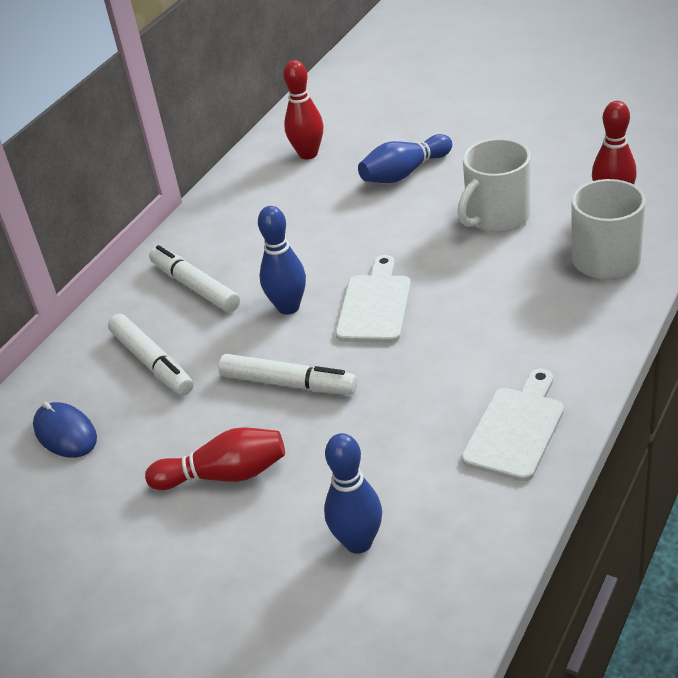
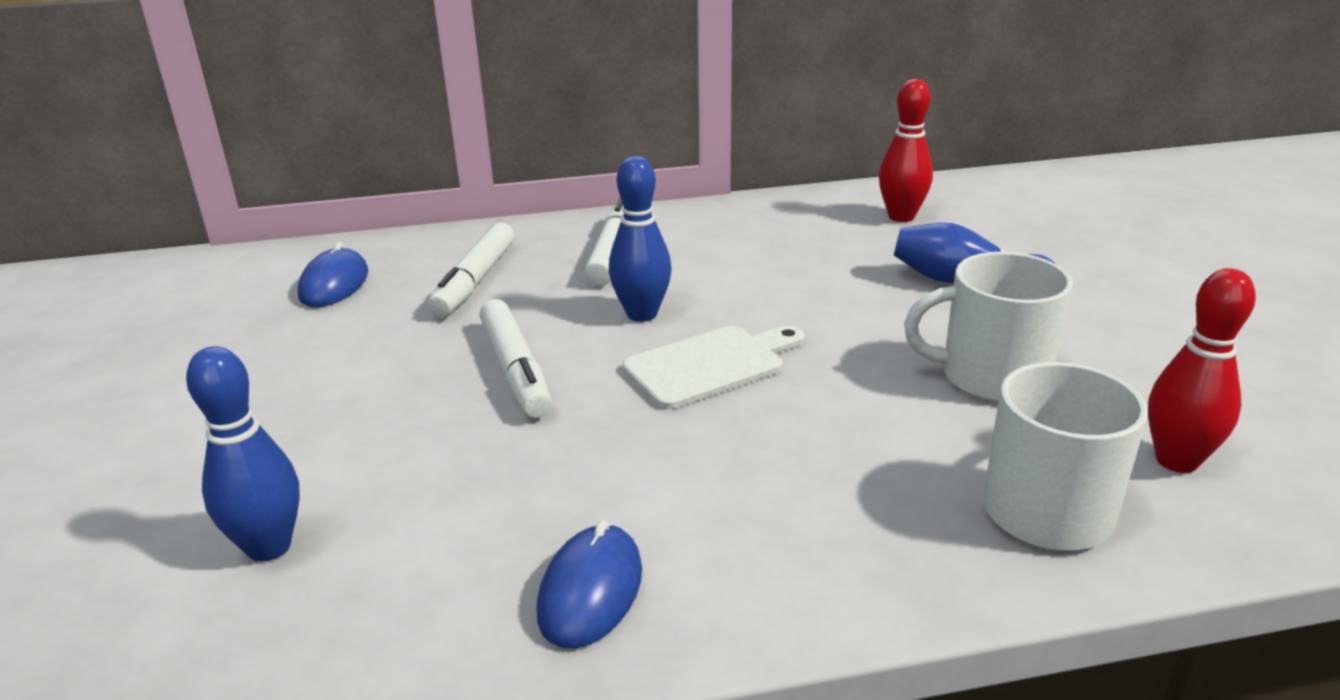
camera: 45 degrees right, 10 degrees down
(224, 475) = (332, 396): red bowling pin -> none
(515, 429) = (590, 591): white cutting board -> blue mouse

